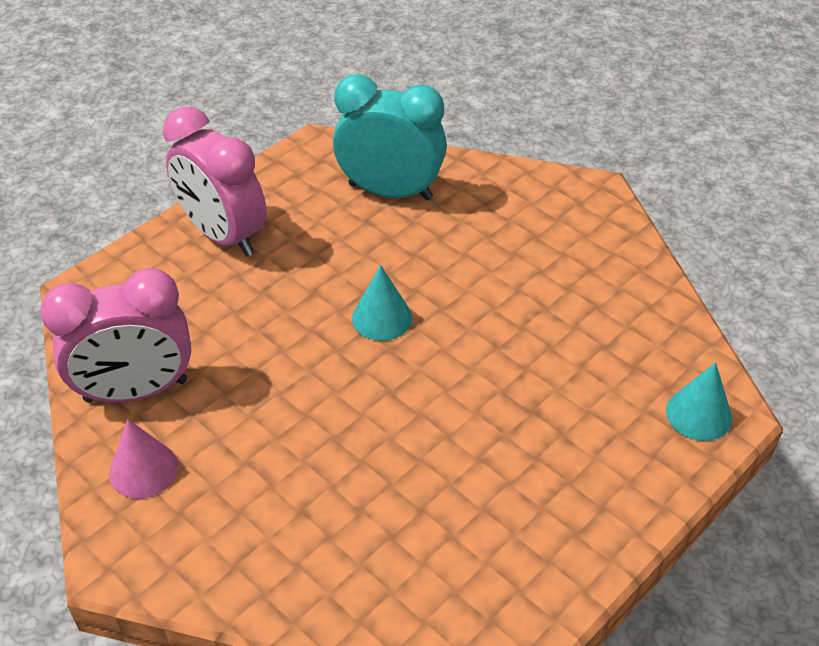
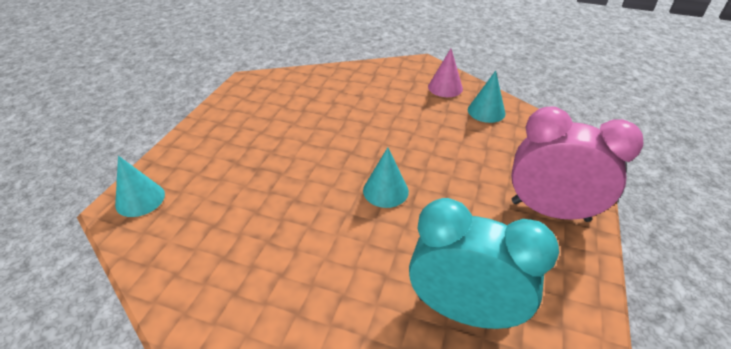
camera: 155 degrees right, 5 degrees down
(136, 391) = (486, 111): pink clock -> turquoise cone
(390, 191) = (463, 311): turquoise clock -> turquoise clock turned 150 degrees counterclockwise

